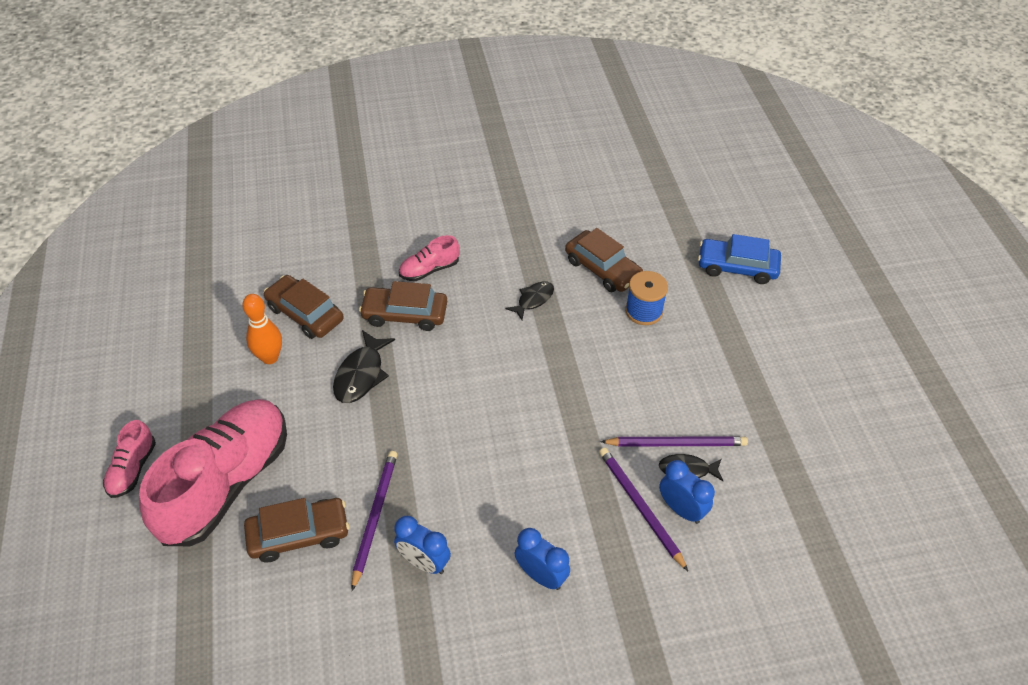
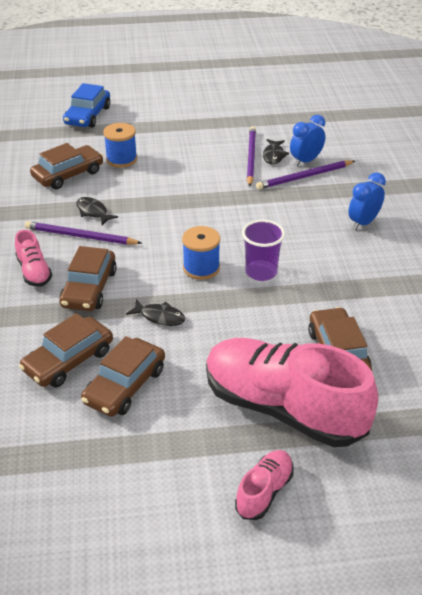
camera: 85 degrees left, 10 degrees down
(132, 469) = (264, 491): pink shoe -> pink shoe turned 75 degrees counterclockwise
(270, 357) = (125, 386): orange bowling pin -> brown car
(361, 374) = (160, 317): black fish -> black fish, size x0.66
(375, 517) = (317, 306): purple pencil -> purple pencil (80, 236)
(424, 562) = (358, 279): blue clock -> none
(434, 460) = (261, 272): none -> purple cup
(439, 403) = (201, 268): none -> blue spool

